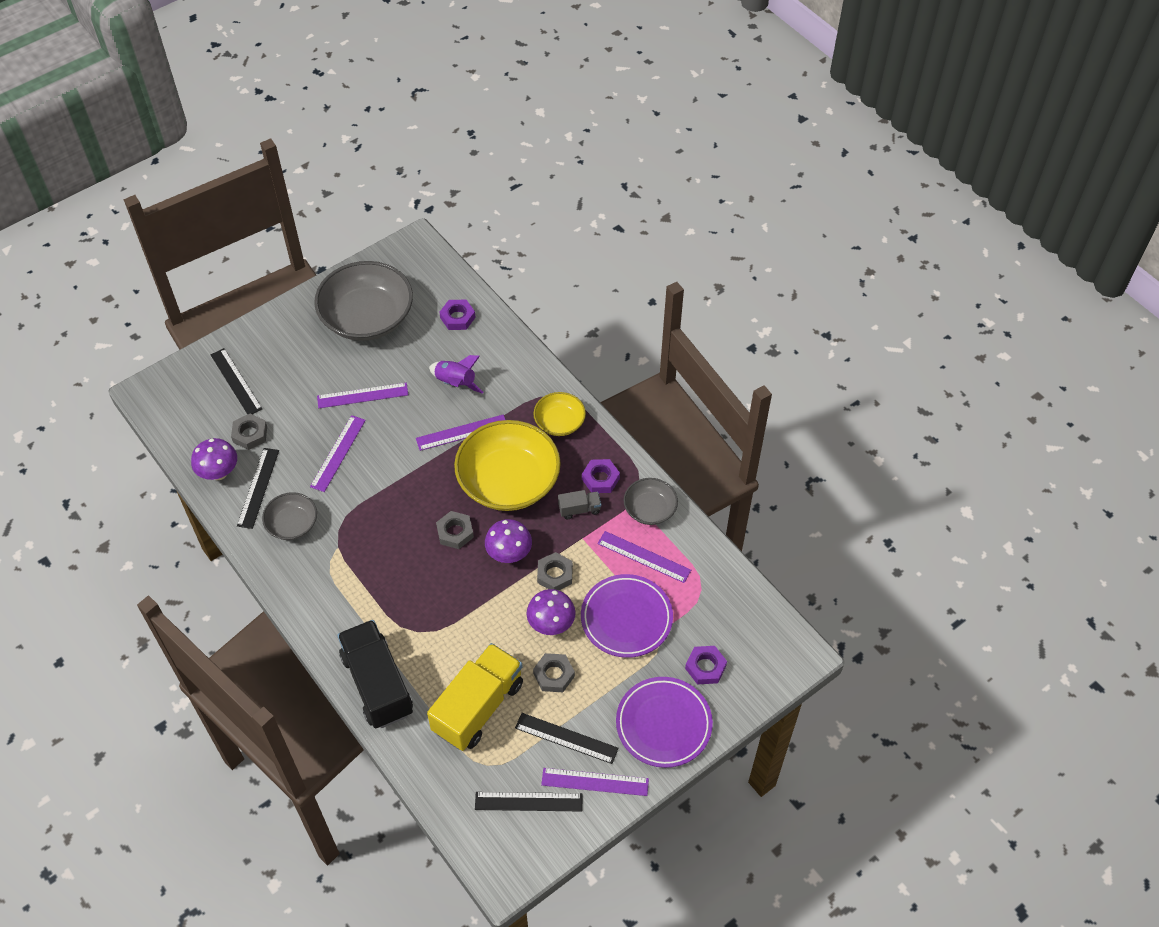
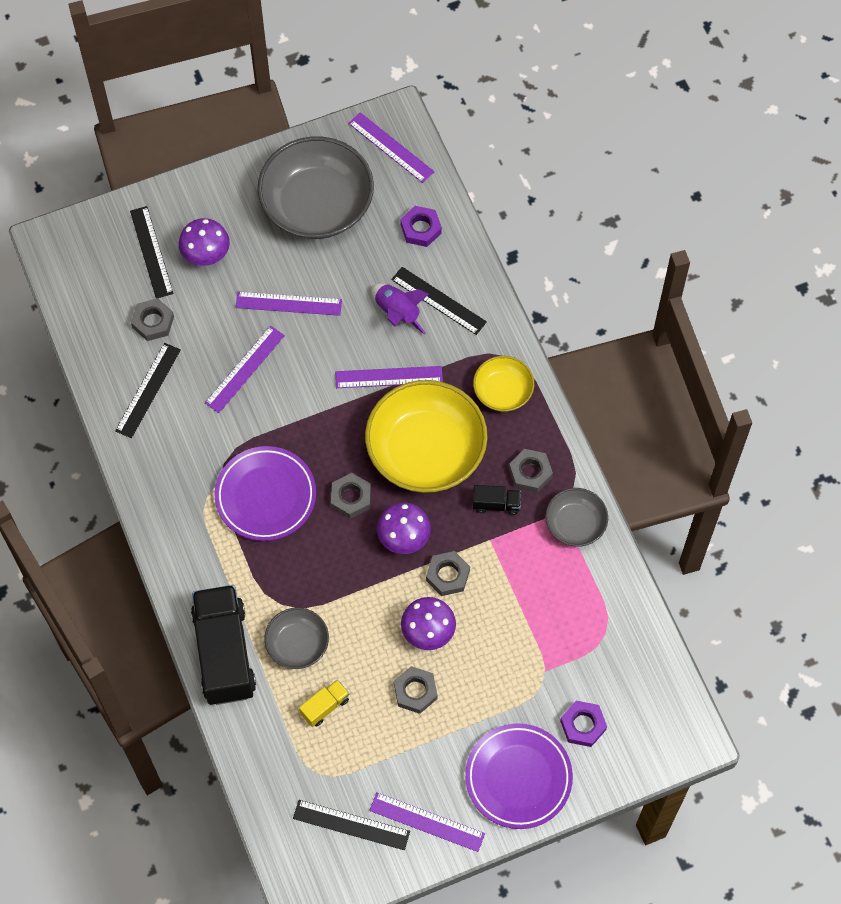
camera: 15 degrees right, 10 degrees up
(219, 473) = (109, 361): purple mushroom -> purple mushroom (206, 255)
(292, 524) = (175, 443): grey bowl -> grey bowl (297, 644)
(478, 707) = (325, 706): yellow truck -> yellow truck, size x0.44
(566, 738) = (409, 766): black ruler -> black ruler (438, 301)
(579, 509) = (496, 504): grey truck -> black truck
(600, 479) = (530, 472): purple nut -> grey nut
(626, 618) = (512, 647): purple plate -> purple plate (266, 496)
(644, 557) = (552, 579): purple ruler -> purple ruler (391, 147)

